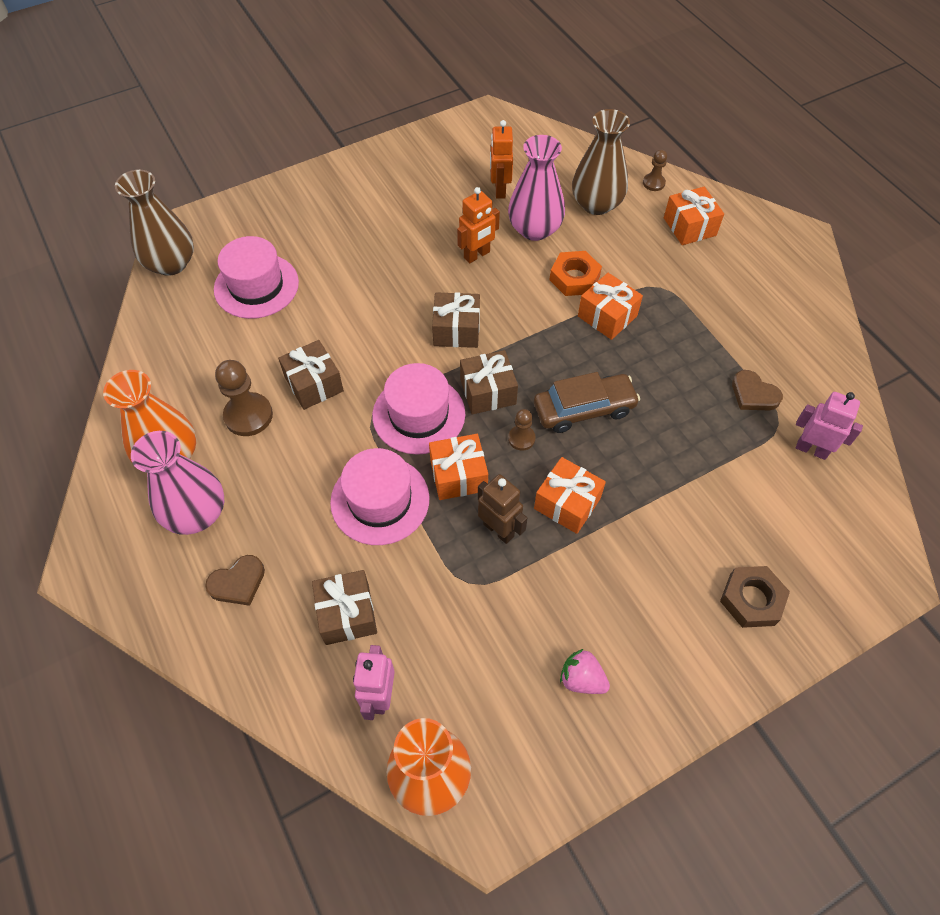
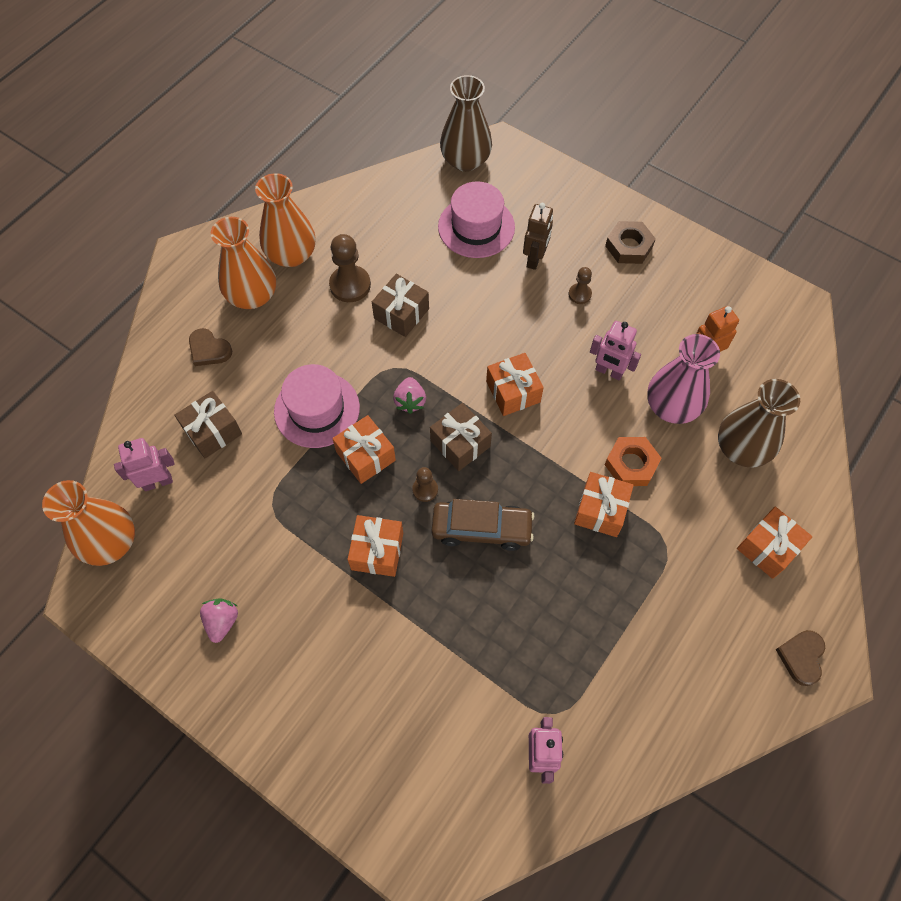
camera: 65 degrees right, 5 degrees up
(196, 513) = (252, 296): pink vase -> orange vase
(418, 414) = (410, 401): pink hat -> pink strawberry
(456, 330) = (513, 392): brown gift -> orange gift
(477, 255) = (609, 372): orange robot -> pink robot
(499, 529) = (328, 507): brown robot -> brown robot (535, 259)
(584, 409) = (481, 529): brown car -> brown car turned 45 degrees counterclockwise
(653, 183) = (808, 492): brown pawn -> brown pawn (579, 294)
(751, 599) = (349, 741): brown nut -> brown nut (629, 246)
(753, 394) = (579, 678): brown heart -> brown heart (801, 657)

